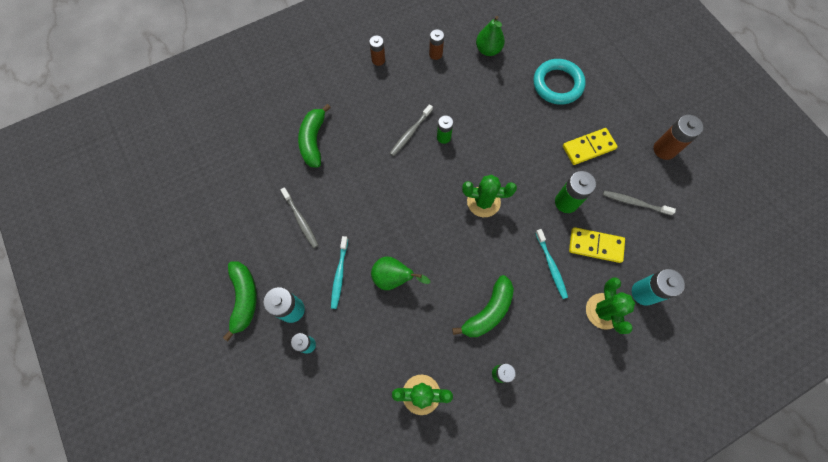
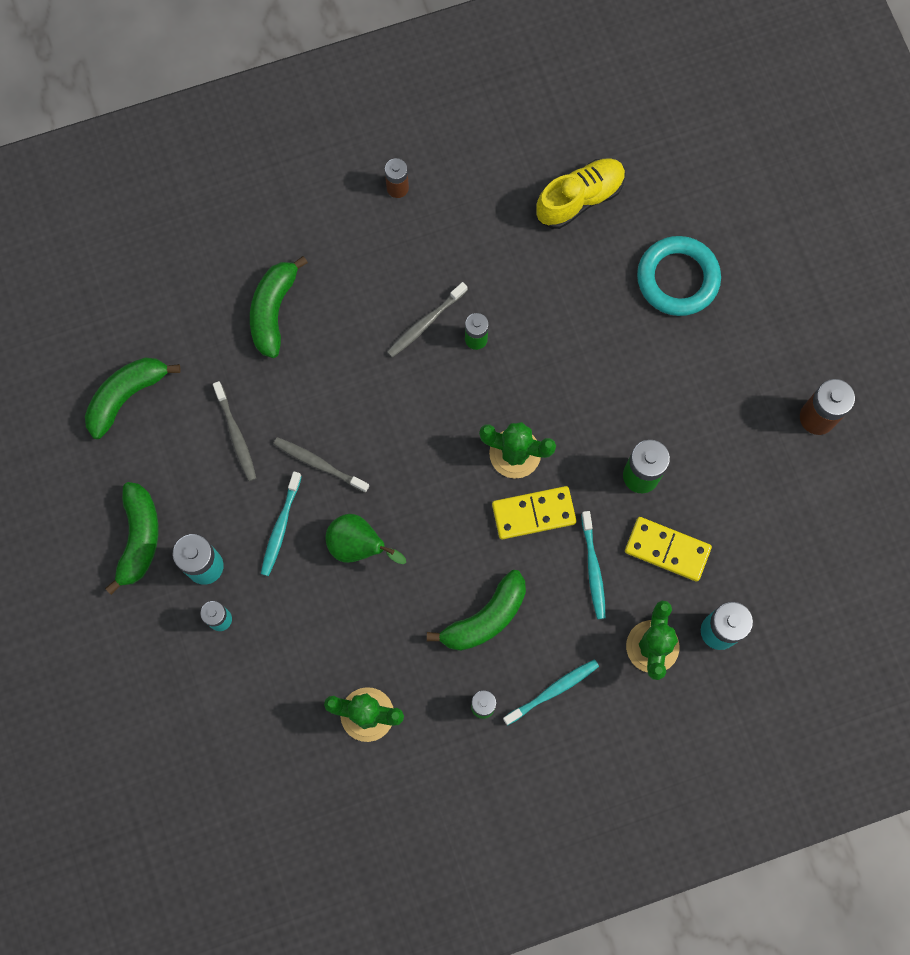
camera: 10 degrees right, 5 degrees up
(225, 207) = (126, 396): none -> green banana
(435, 54) = (492, 192): brown battery -> none
(488, 50) = (579, 199): green pear -> yellow shoe
(545, 353) = (553, 691): none -> turquoise toothbrush
(588, 147) = (698, 394): yellow domino -> yellow domino (533, 513)
(634, 203) = (745, 494): grey toothbrush -> grey toothbrush (319, 464)

